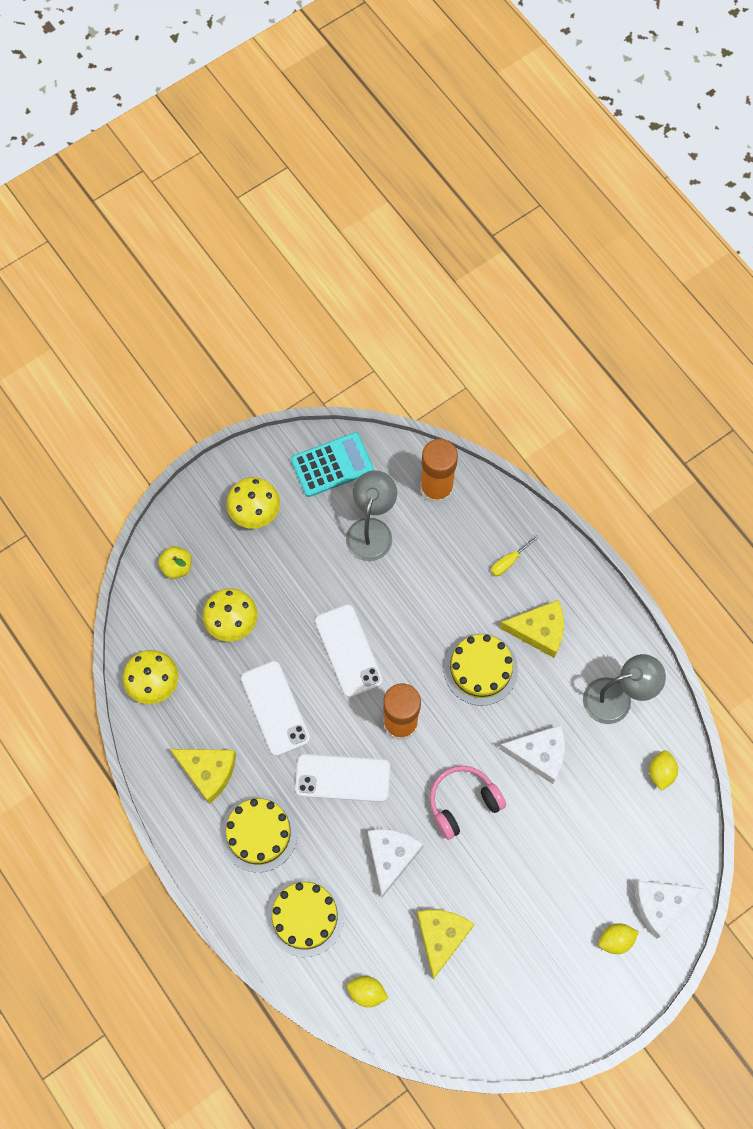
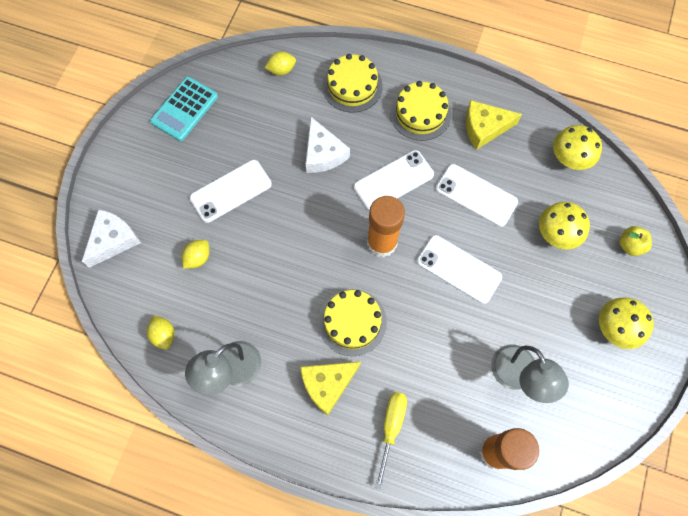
camera: 145 degrees right, 0 degrees up
(332, 465) = (593, 411): turquoise calculator -> turquoise calculator (184, 109)
(441, 937) = (256, 128): yellow cheese -> none
(463, 802) = (299, 218): pink headphones -> none
(509, 561) = (391, 428): yellow screwdriver -> yellow screwdriver, size x1.54
(512, 879) = (231, 191): none -> white phone
(539, 754) = (265, 287): white cheese -> none
(616, 940) = (134, 198): yellow lemon -> yellow lemon (198, 258)

